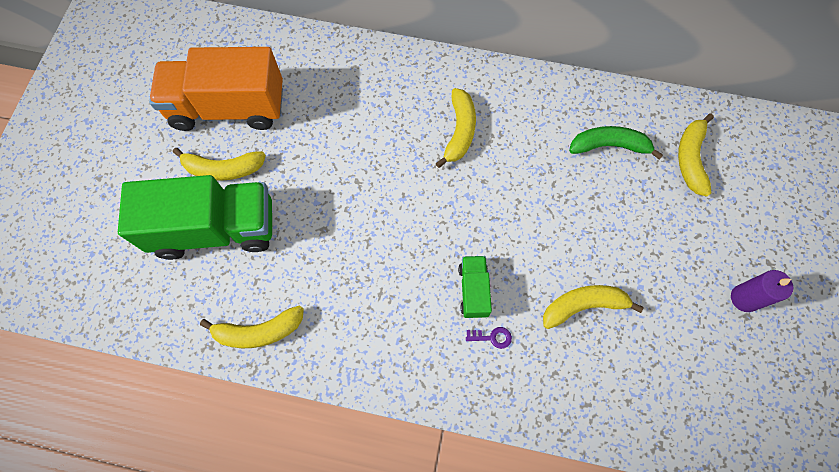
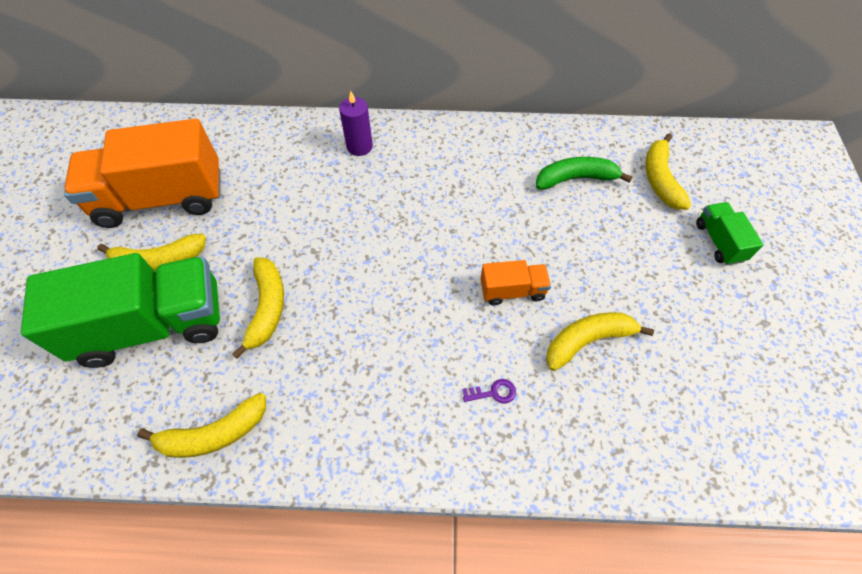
camera: 10 degrees left, 10 degrees down
(459, 131) = (418, 187): yellow banana -> yellow banana (267, 308)
(473, 290) = (462, 344): green truck -> green truck (719, 241)
(527, 248) = (512, 290): none -> orange truck
(744, 298) = (755, 305): purple candle -> purple candle (359, 146)

